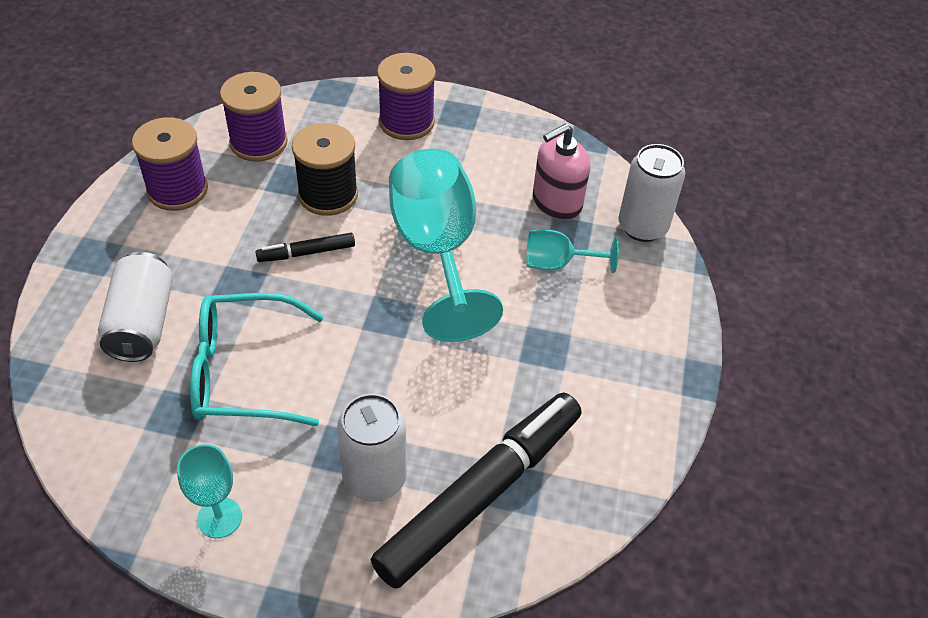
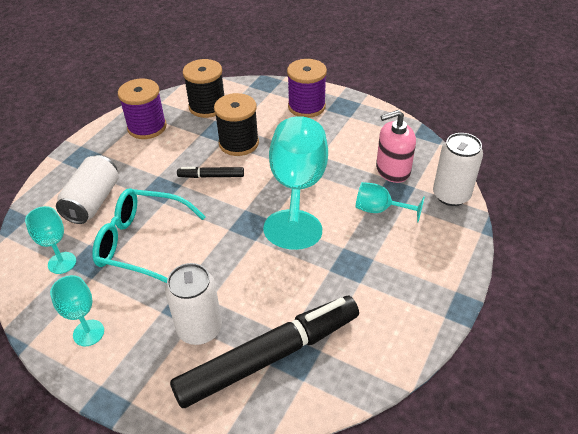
camera: 20 degrees right, 5 degrees down
(134, 425) = (62, 263): none -> turquoise goblet
(258, 142) = (207, 106): purple spool -> black spool

